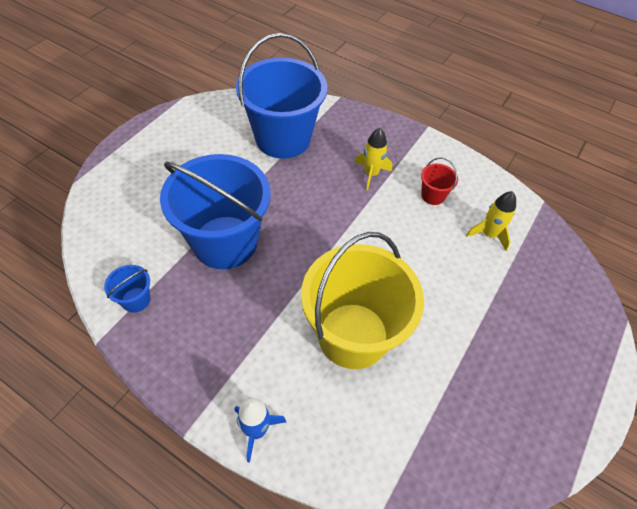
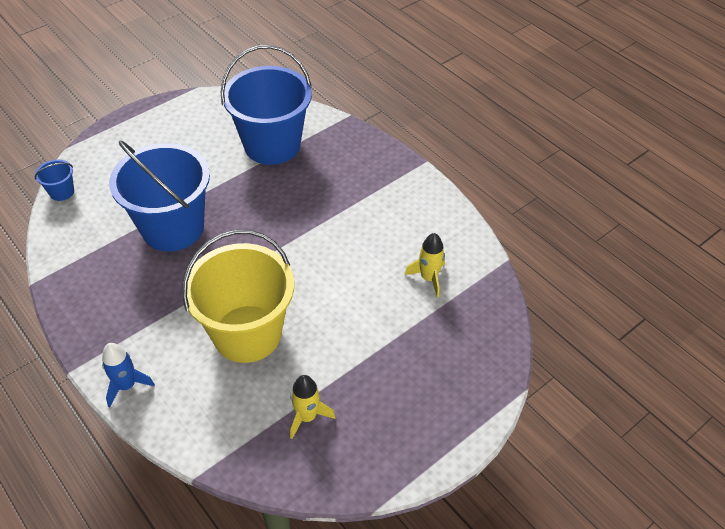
camera: 20 degrees right, 5 degrees down
(136, 300) = (75, 258): blue bucket -> blue bucket (62, 192)
(371, 174) = (341, 196): yellow rocket -> yellow rocket (307, 416)
(433, 195) = (392, 229): red bucket -> none

